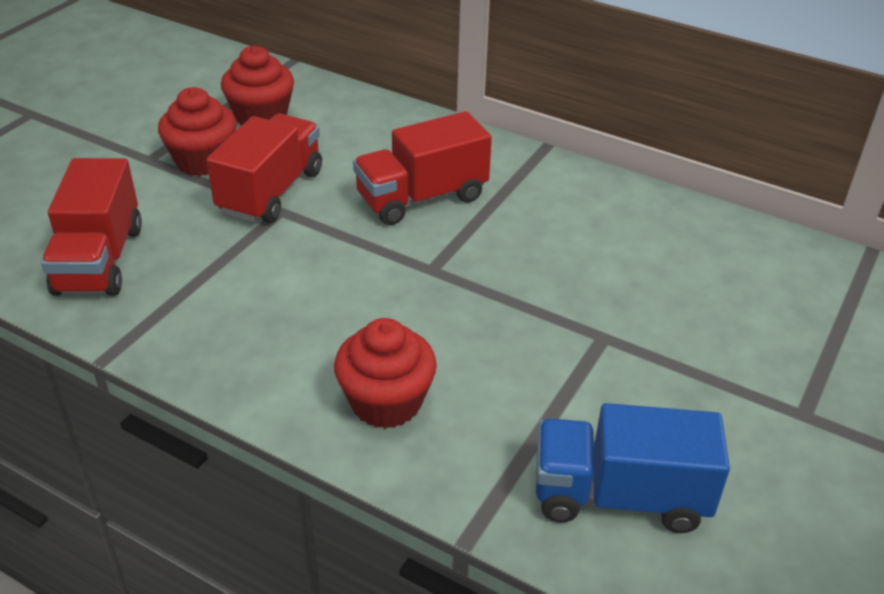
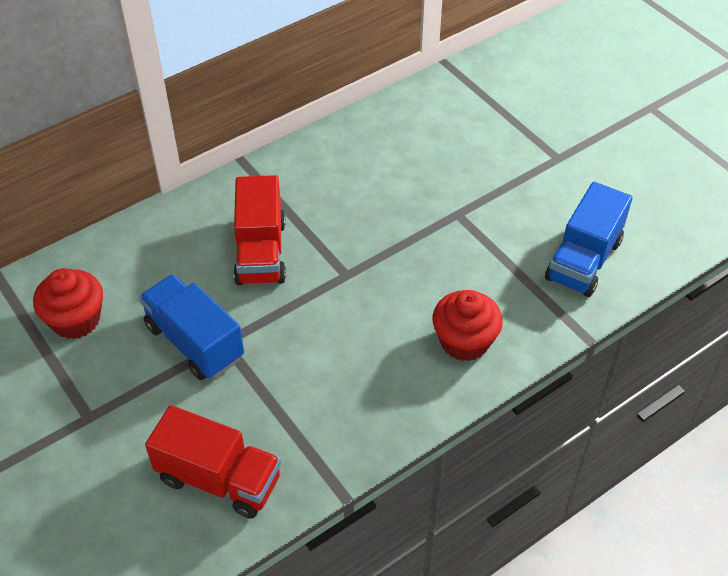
camera: 65 degrees left, 10 degrees up
(203, 161) = (118, 377): red cupcake -> none
(271, 192) = (195, 342): red truck -> blue truck

